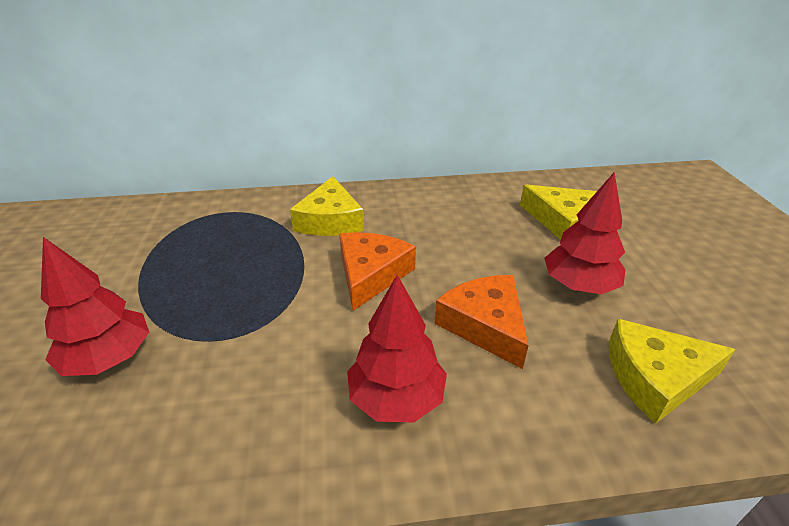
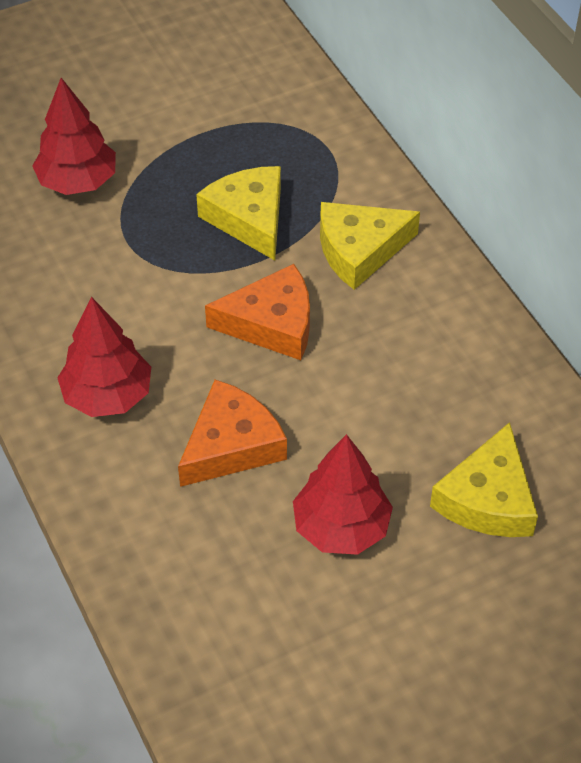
camera: 70 degrees right, 15 degrees up
(655, 377) = (211, 604): yellow cheese -> yellow cheese (249, 218)

